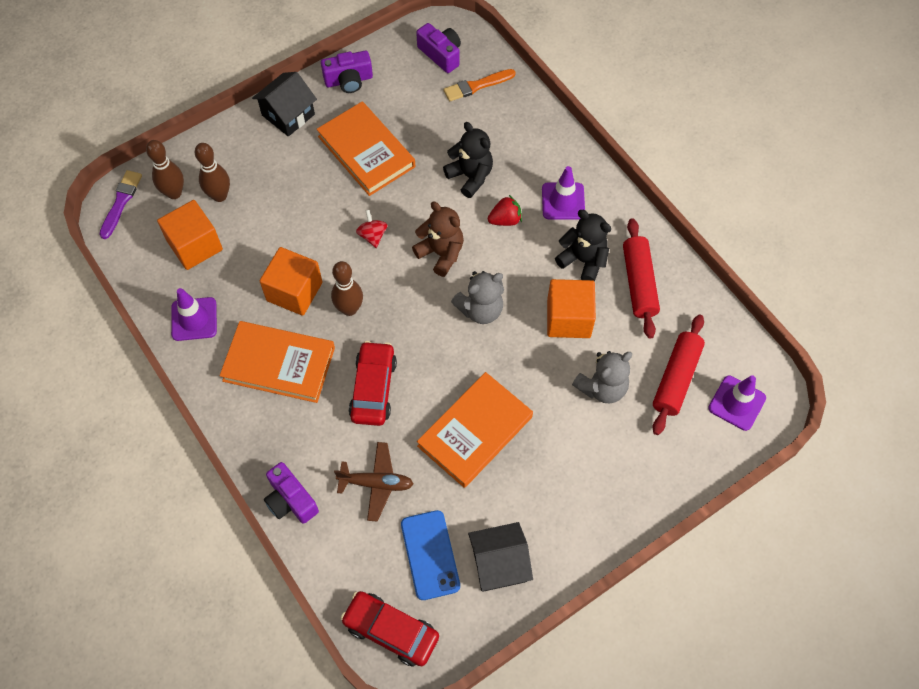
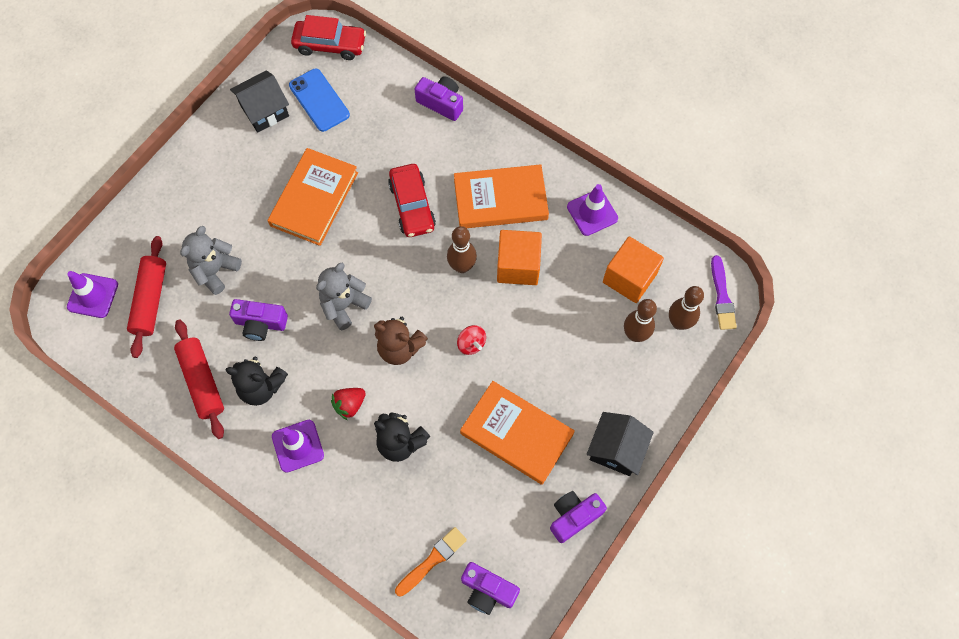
camera: 160 degrees right, 5 degrees up
(376, 483) = (380, 135): brown plane -> none
(568, 318) = (260, 323): orange cube -> purple camera

